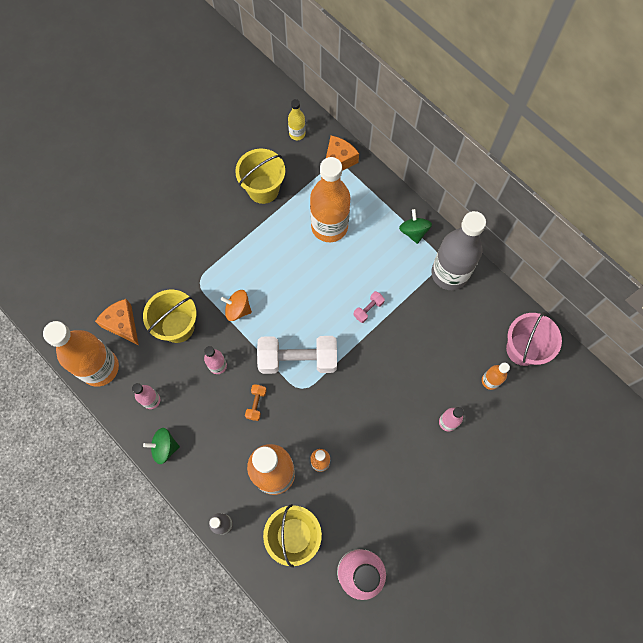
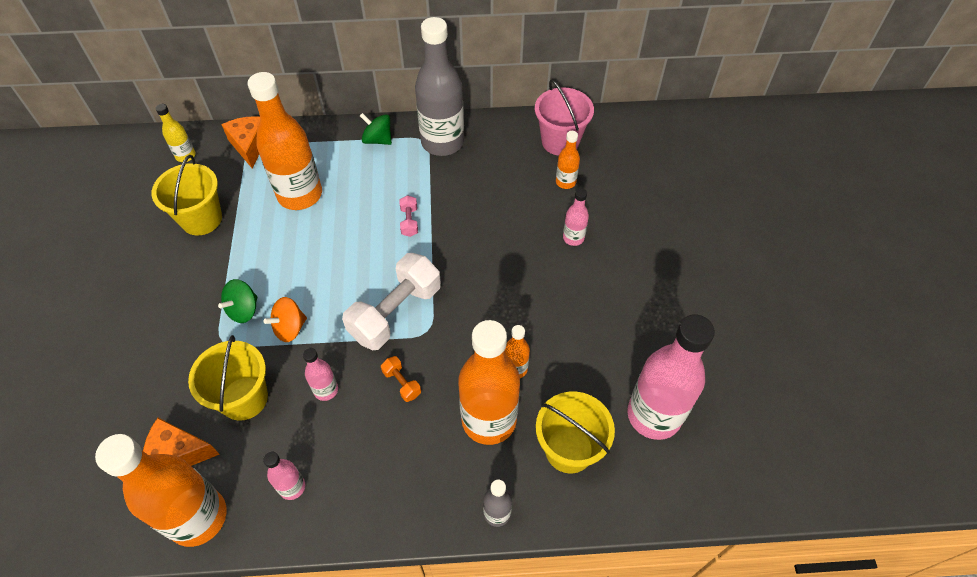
camera: 50 degrees left, 15 degrees down
(164, 447) = (357, 513): green spinning top -> green spinning top (243, 310)

